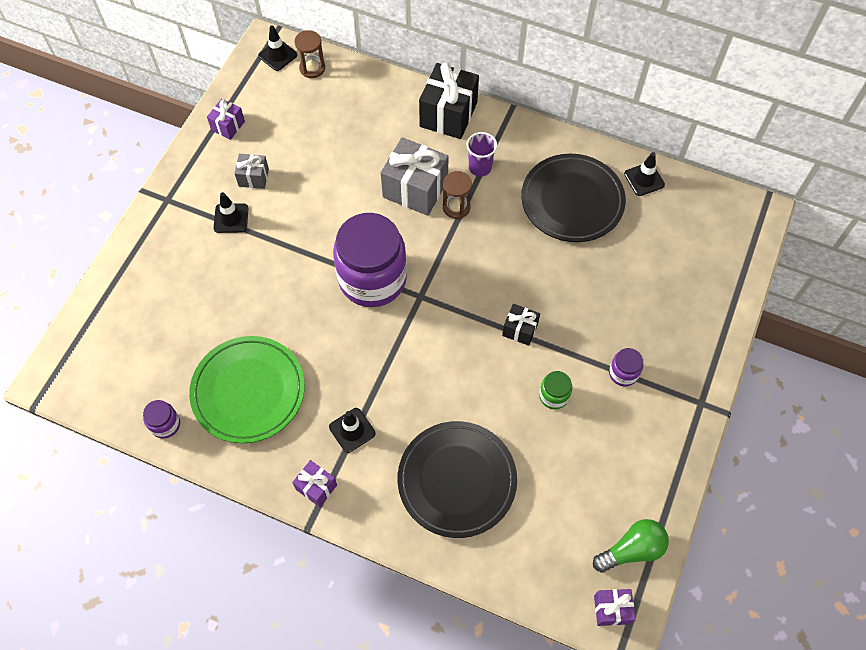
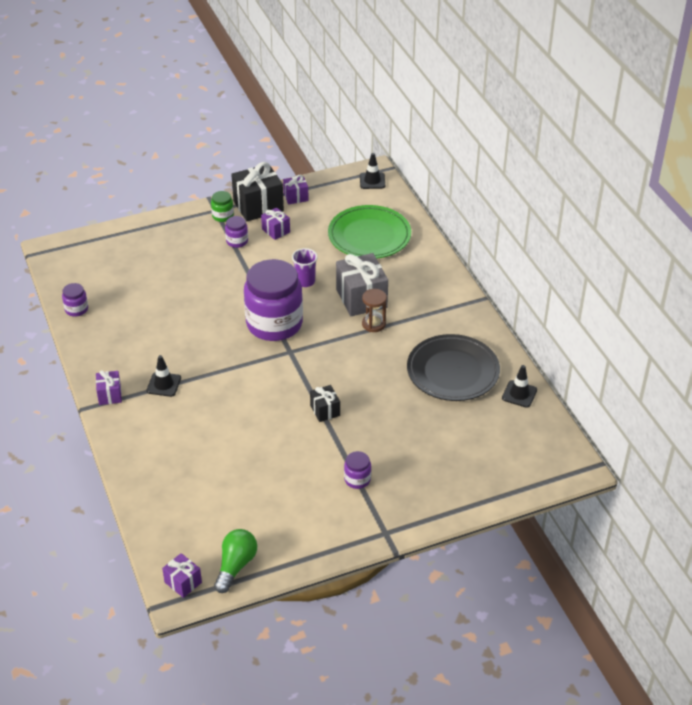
camera: 45 degrees right, 20 degrees down
(231, 218) = (237, 241): black traffic cone -> purple jar
(248, 391) = (136, 326): green plate -> green plate (369, 236)
(253, 177) = (276, 230): grey gift -> purple gift
(312, 68) = (384, 200): brown hourglass -> none
(448, 114) = (436, 275): black gift -> black gift (258, 206)
(457, 480) = (186, 452): black plate -> none
(480, 167) = (417, 315): purple cup -> purple cup (305, 281)
(553, 396) = (298, 457): green jar -> green jar (223, 216)
(632, 550) = (236, 565): green light bulb -> green light bulb turned 90 degrees counterclockwise

